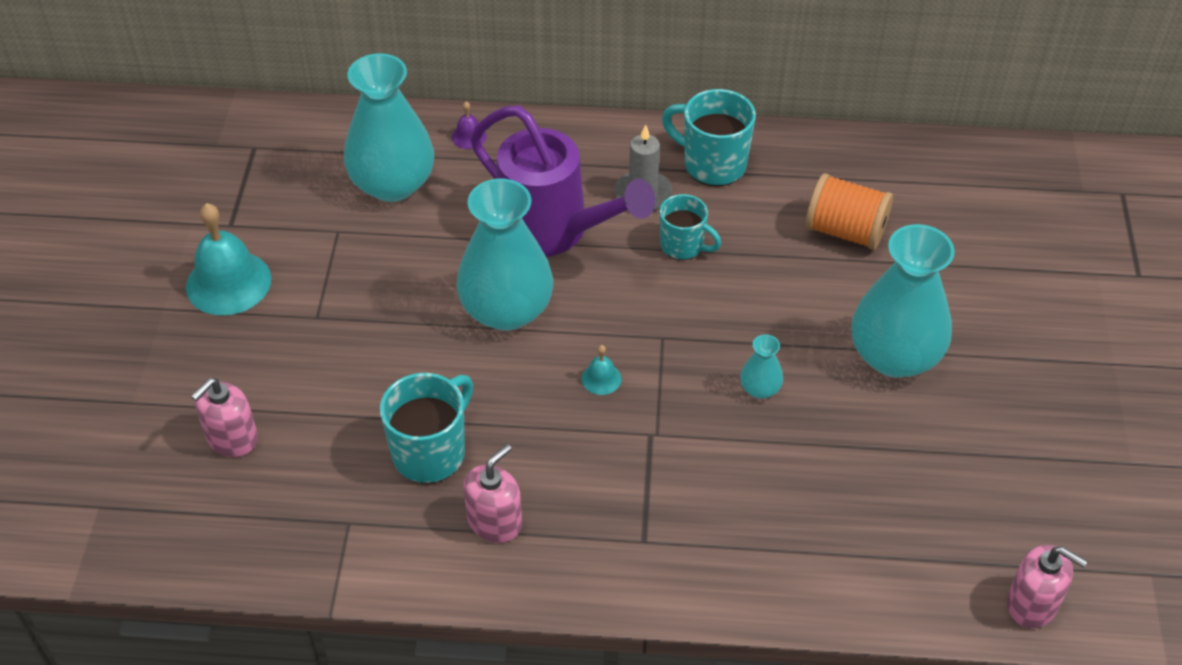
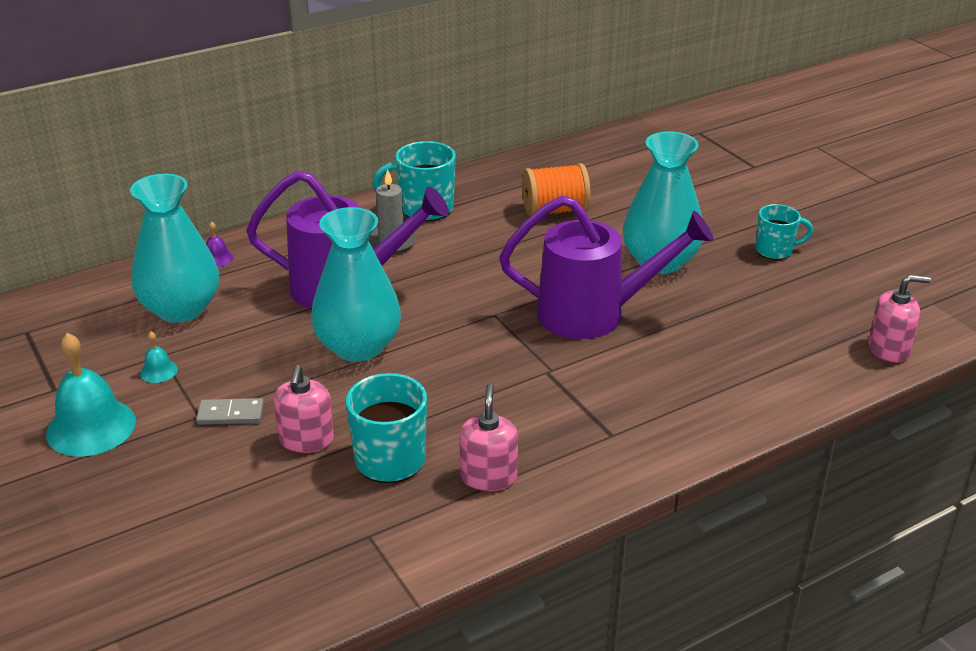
camera: 35 degrees left, 15 degrees down
(232, 438) = (202, 529): pink soap dispenser -> pink soap dispenser (306, 440)
(342, 329) = (230, 414): none -> grey domino
(601, 378) = (475, 356): turquoise bell -> turquoise bell (158, 371)
(683, 246) = (452, 259): turquoise mug -> turquoise mug (775, 250)
(760, 389) = (594, 314): turquoise vase -> purple watering can

